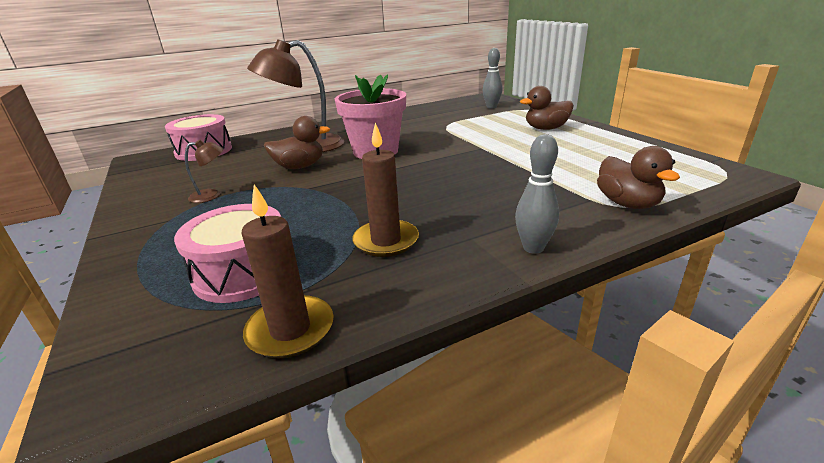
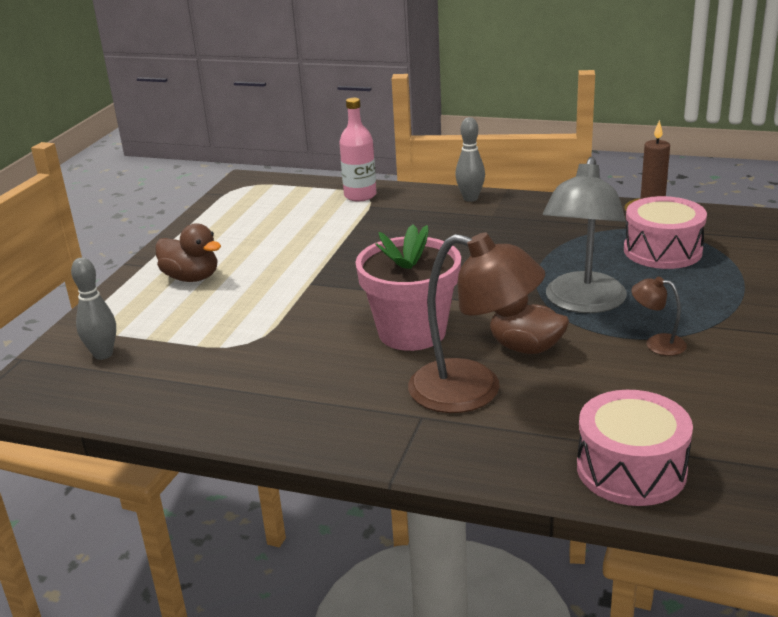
camera: 135 degrees left, 0 degrees up
(286, 199) = (583, 303): none -> grey lamp
(386, 241) = (547, 234): brown candle -> none
(627, 204) = (360, 195): brown duck -> pink bottle

